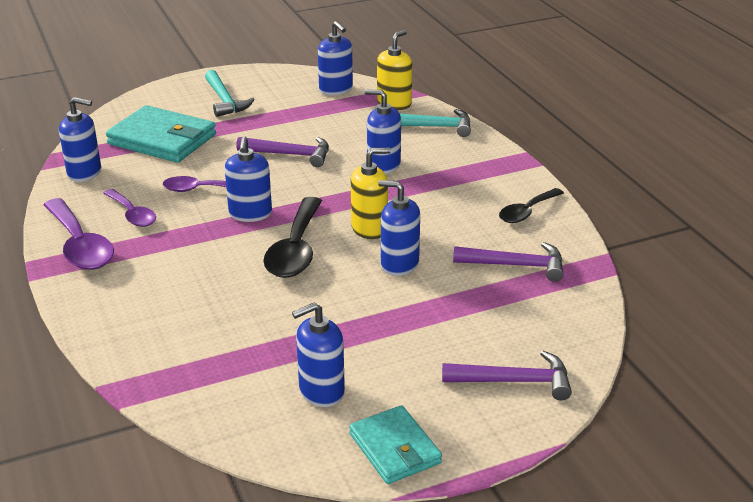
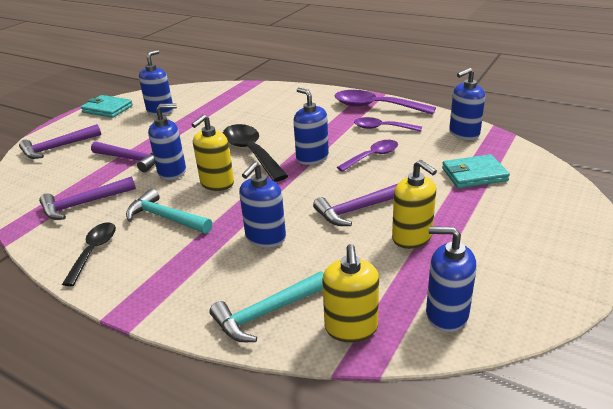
camera: 145 degrees right, 0 degrees up
(162, 139) = (474, 174): turquoise wallet -> turquoise wallet, size x0.62
(225, 101) = (514, 234): turquoise hammer -> turquoise hammer (165, 217)
(287, 124) = (412, 237): none -> yellow soap dispenser
(383, 165) = (265, 237): blue soap dispenser -> blue soap dispenser turned 135 degrees clockwise
(429, 305) = (132, 159): none -> purple hammer

